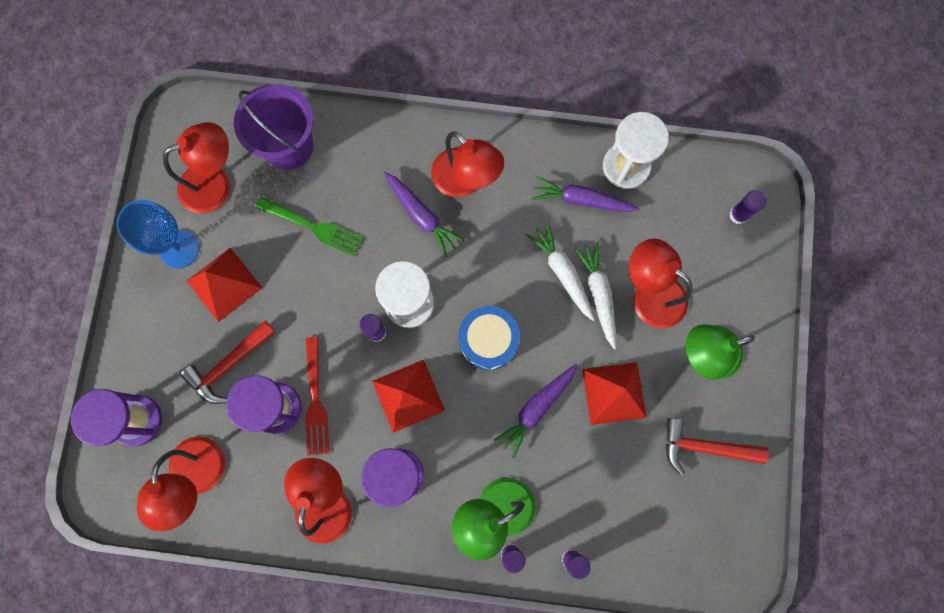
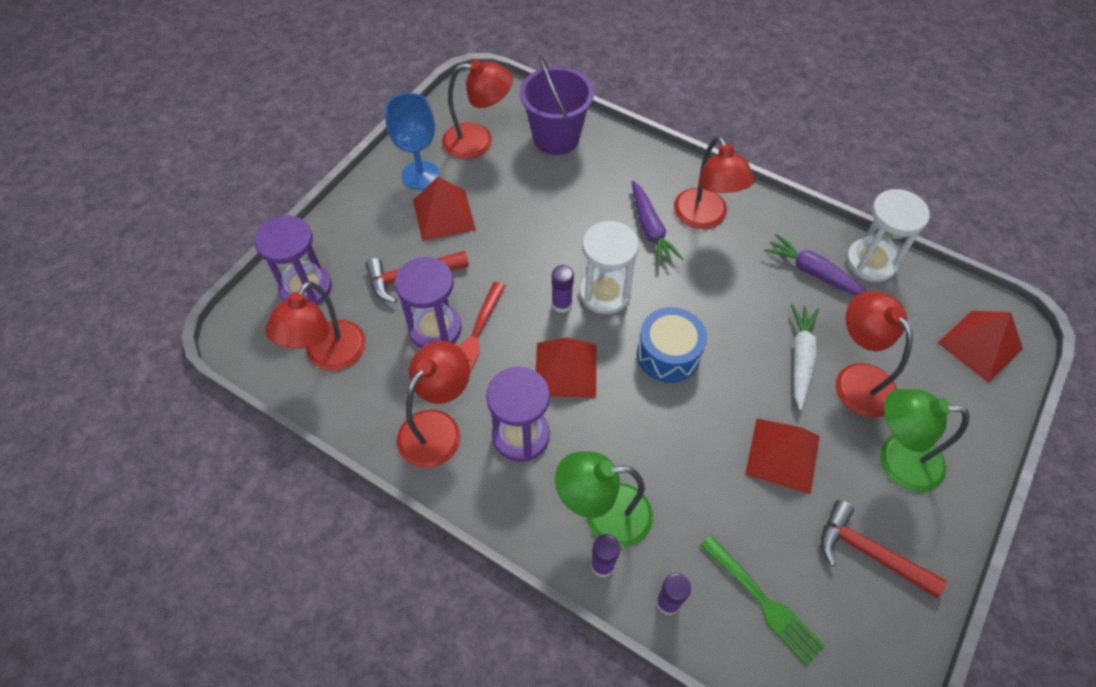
camera: 25 degrees right, 20 degrees down
(314, 227) = (546, 202): green fork -> green fork (764, 602)
(536, 409) = (692, 435): purple carrot -> none
(562, 273) = (770, 325): white carrot -> none
(738, 215) = (980, 345): purple glue stick -> red pyramid

